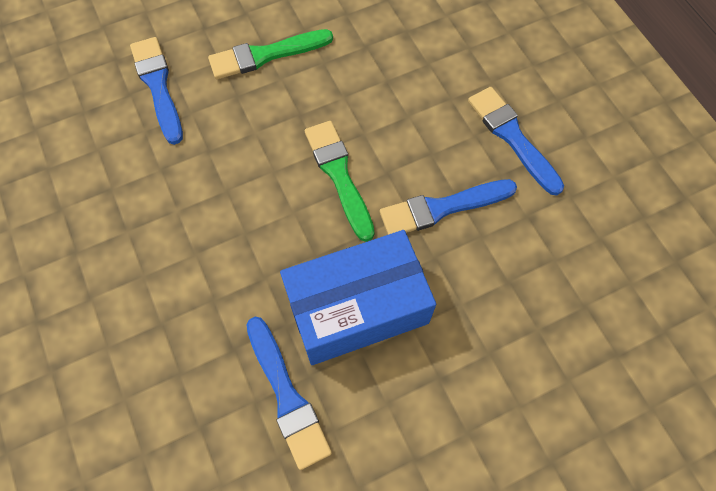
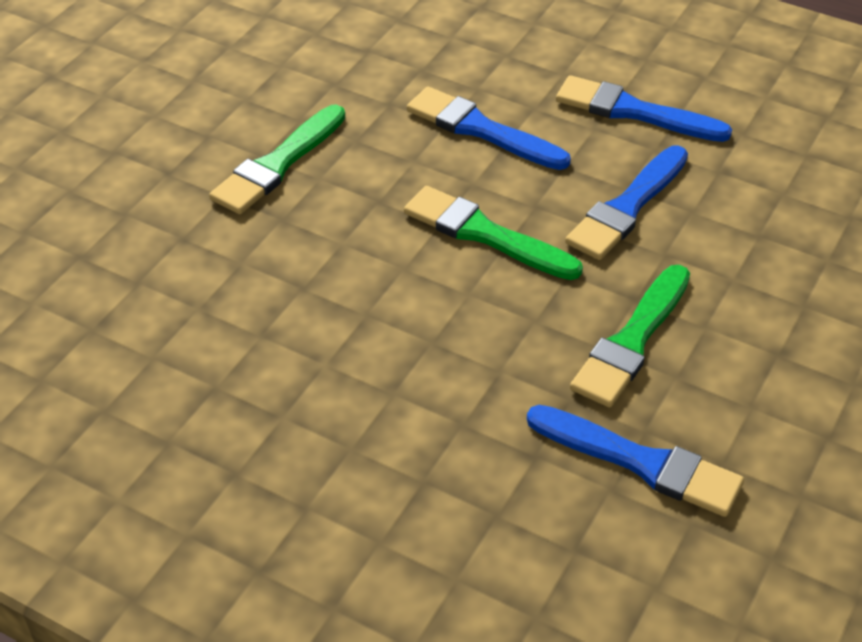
camera: 35 degrees left, 20 degrees down
(158, 86) = (169, 256): blue brush -> blue brush (481, 130)
(357, 308) = (632, 341): blue box -> green brush

